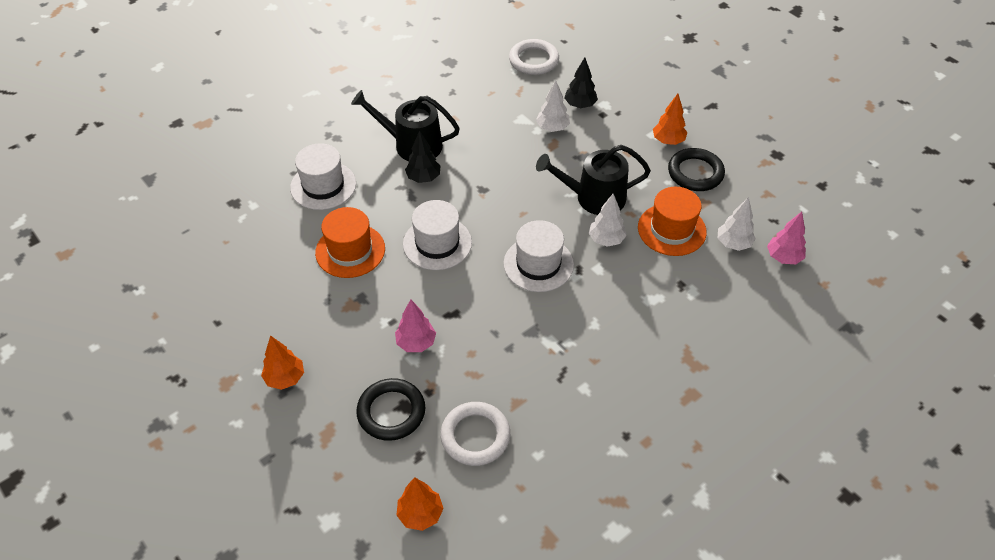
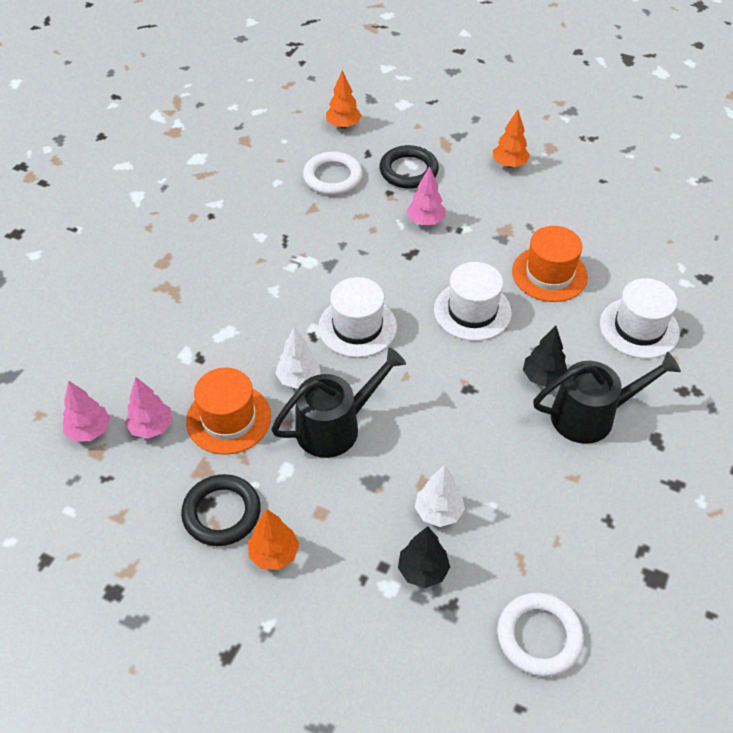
camera: 155 degrees right, 0 degrees up
(733, 243) = (151, 427): white tree -> pink tree

